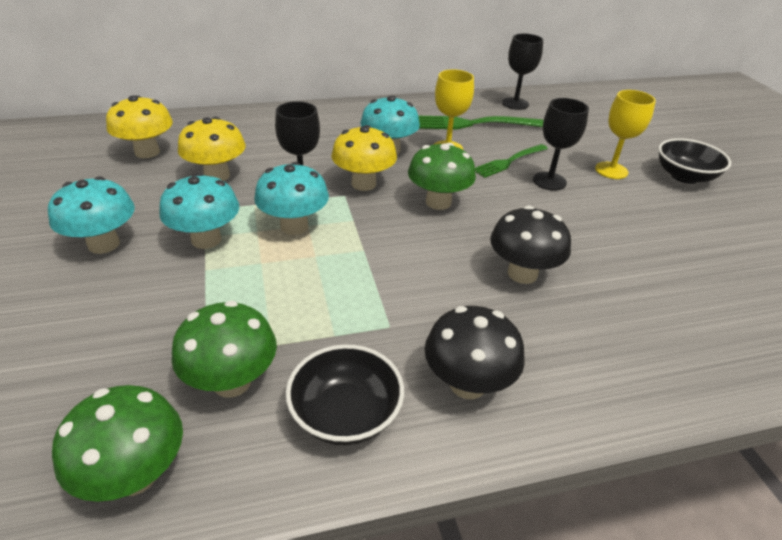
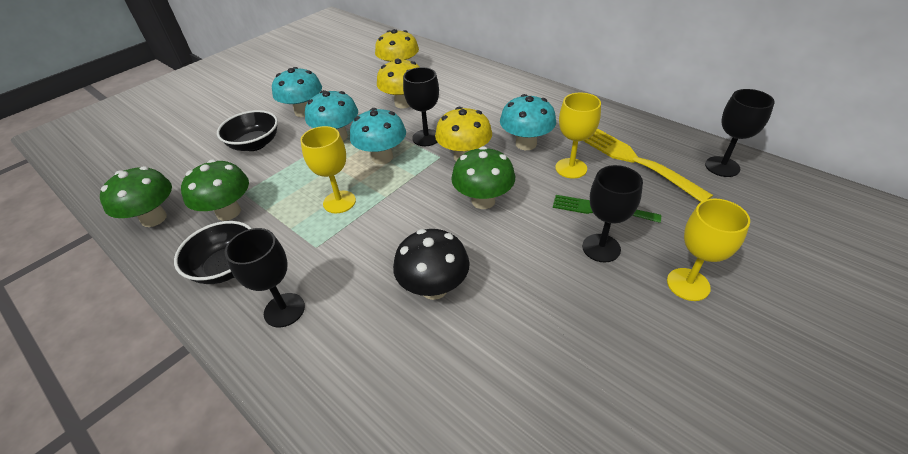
camera: 60 degrees right, 5 degrees up
(333, 282) = (339, 202): none -> yellow goblet
(467, 384) = (284, 310): black mushroom -> black goblet
(472, 124) = (636, 161): green fork -> yellow fork
(684, 176) = (771, 354): black bowl -> black bowl (255, 144)

